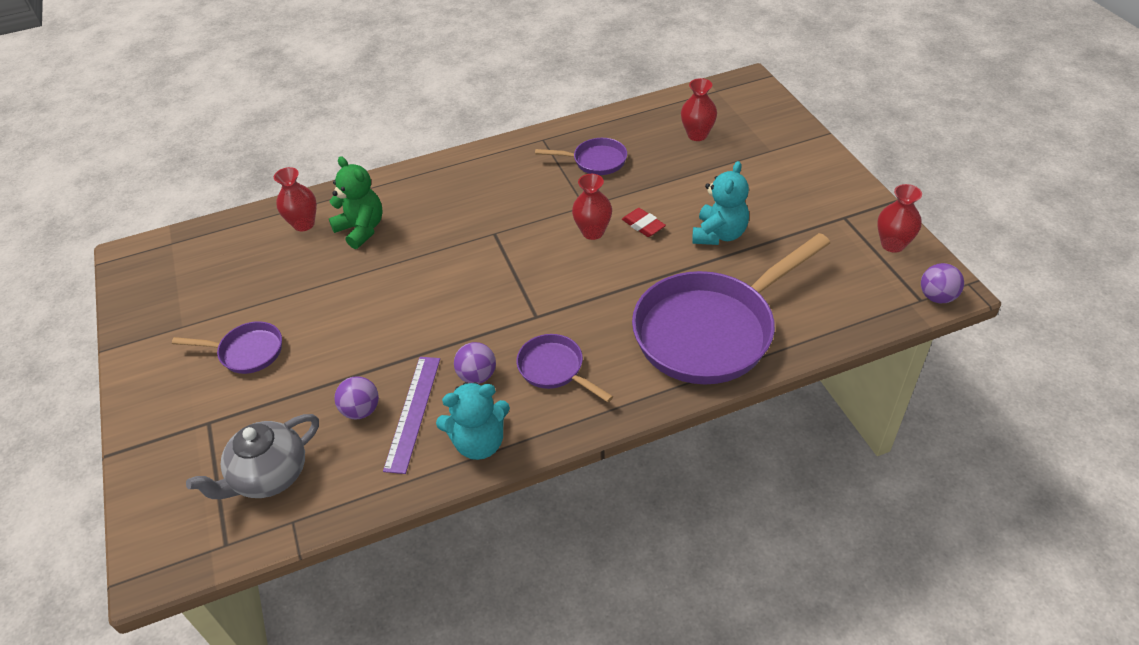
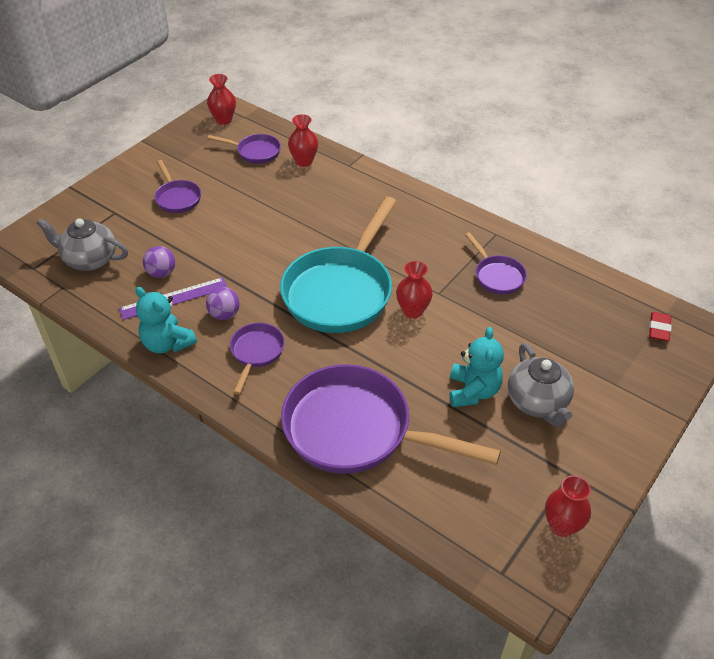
camera: 55 degrees right, 0 degrees up
(244, 256) = (255, 152): none -> purple pan
(361, 229) = (319, 190): green teddy bear -> none
(523, 271) = (341, 291): none -> turquoise pan
(643, 225) = (445, 338): red eraser -> red eraser (659, 329)
(697, 135) = (590, 325): red vase -> red vase (224, 120)
(719, 234) = (473, 391): turquoise teddy bear -> turquoise teddy bear turned 75 degrees counterclockwise
(758, 201) = (537, 402): none -> grey teapot
(937, 297) = (516, 586): purple ball -> none

